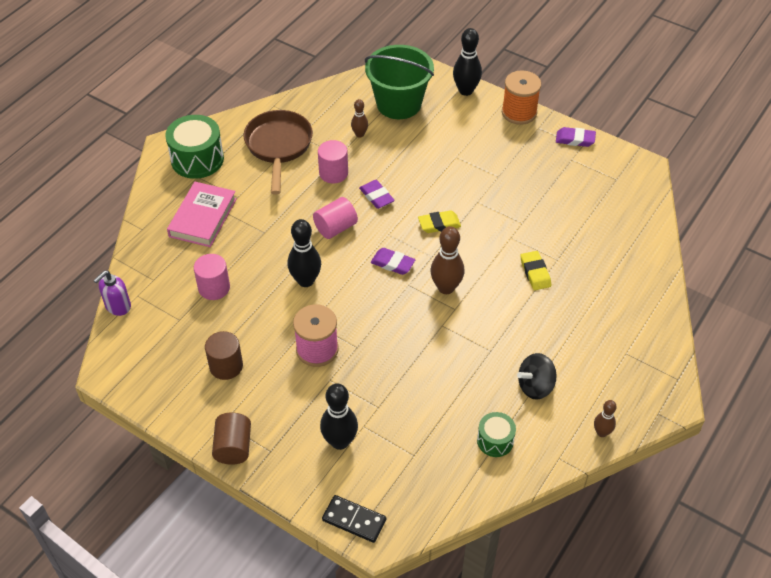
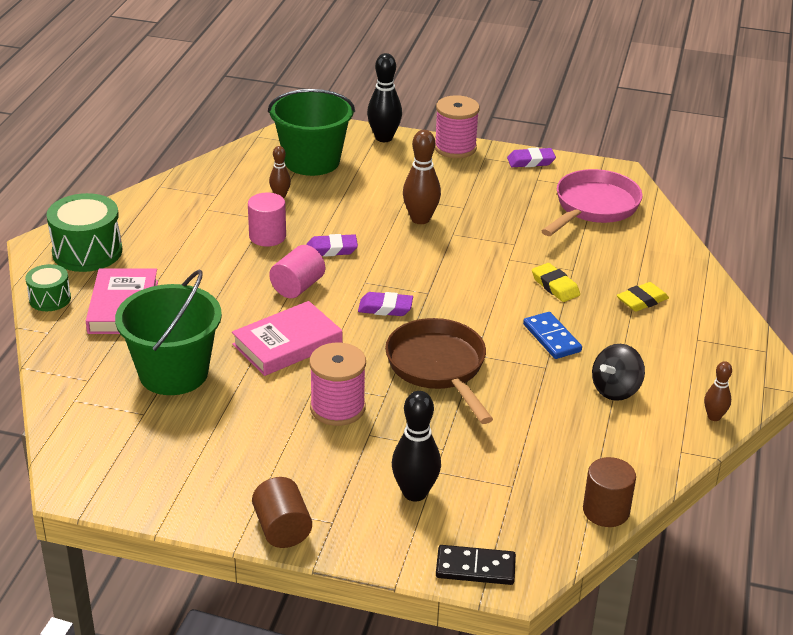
camera: 20 degrees left, 15 degrees down
(117, 306) = (53, 416): purple soap dispenser -> none
(214, 288) = (173, 373): pink cylinder -> green bucket
(226, 366) = (229, 448): brown cylinder -> brown cylinder (606, 511)
(278, 147) = (186, 223): brown pan -> brown pan (438, 368)
(305, 281) = (287, 344): black bowling pin -> pink book
(376, 196) = (331, 249): purple eraser -> purple eraser turned 45 degrees counterclockwise
(439, 224) = (420, 262): yellow eraser -> yellow eraser (642, 300)
(446, 288) = (461, 319): brown bowling pin -> brown bowling pin (420, 219)
(495, 441) = (599, 451): green drum -> green drum (50, 299)
(508, 323) = (552, 338): none -> blue domino
(519, 112) = (455, 148): orange spool -> pink spool
(604, 199) = (593, 207): none -> pink pan

